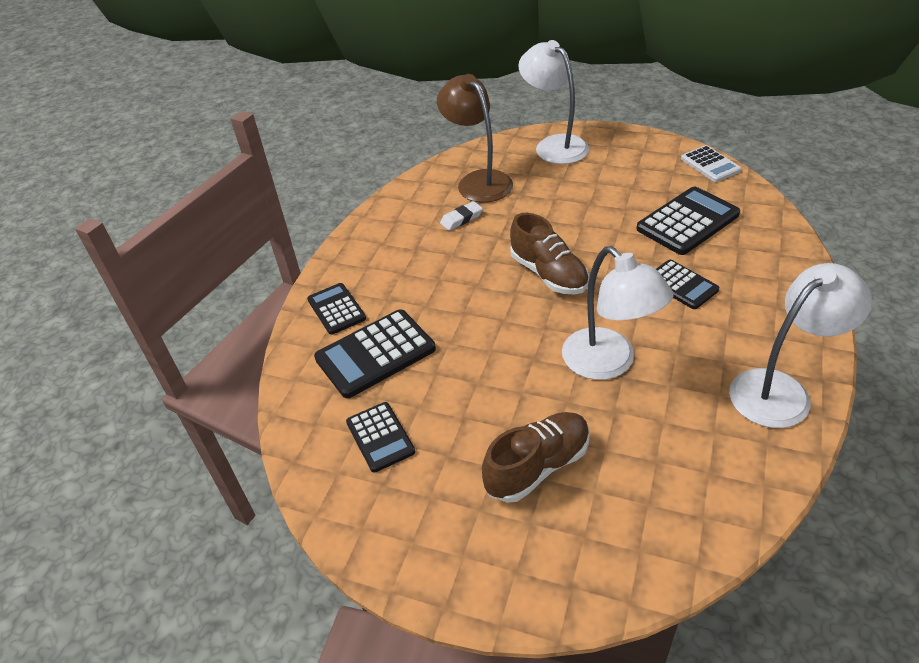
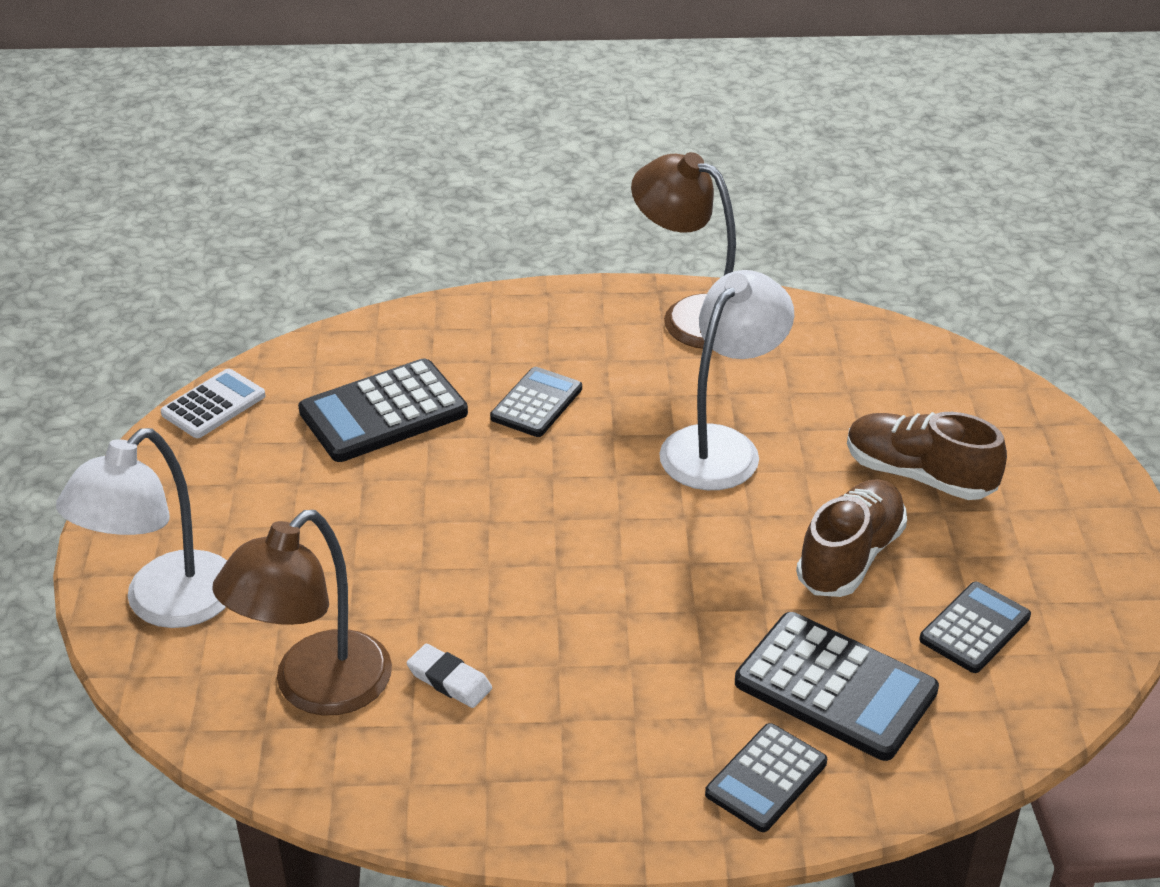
camera: 115 degrees left, 5 degrees down
(548, 274) = (564, 535): brown shoe -> brown shoe (850, 557)
(687, 222) = (383, 412): black calculator -> black calculator turned 60 degrees counterclockwise
(781, 390) = (691, 316): white lamp -> brown lamp

